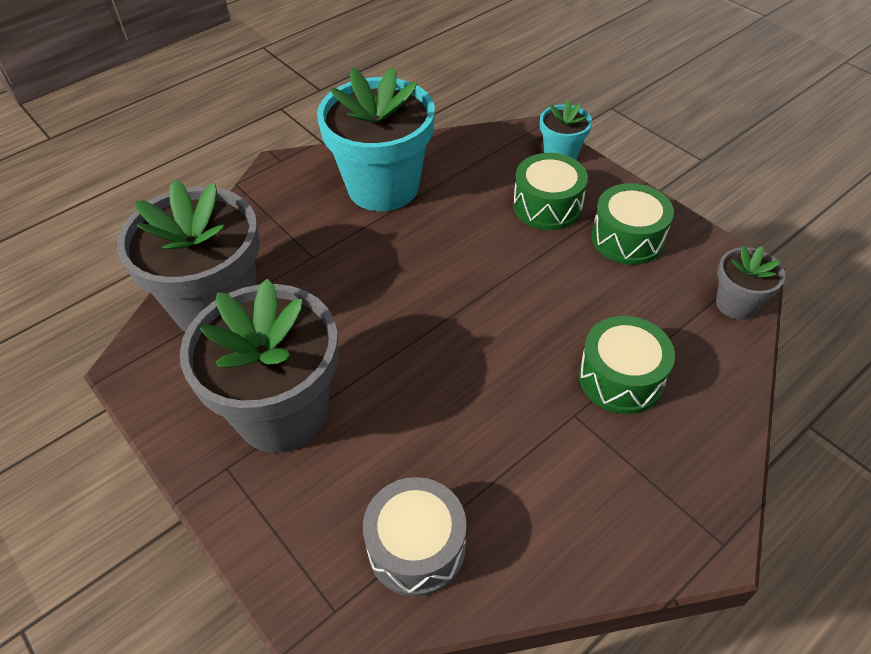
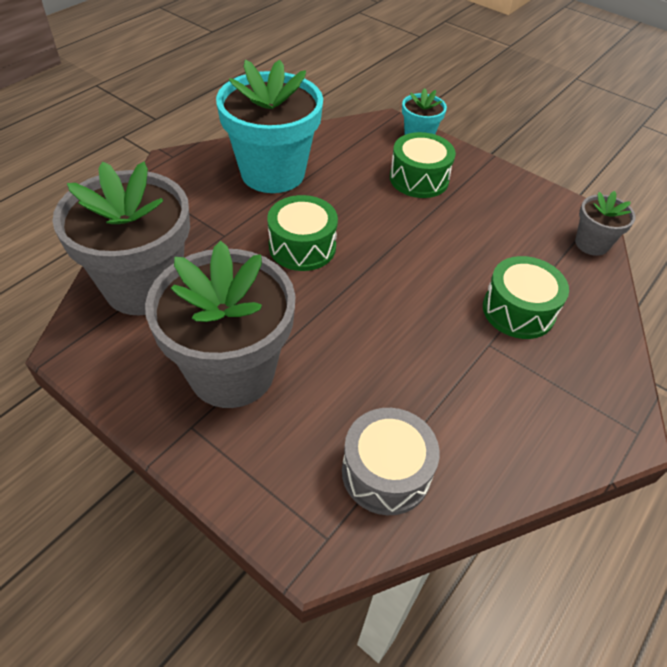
camera: 15 degrees left, 0 degrees up
(627, 238) = (491, 200): green drum -> green drum (302, 247)

